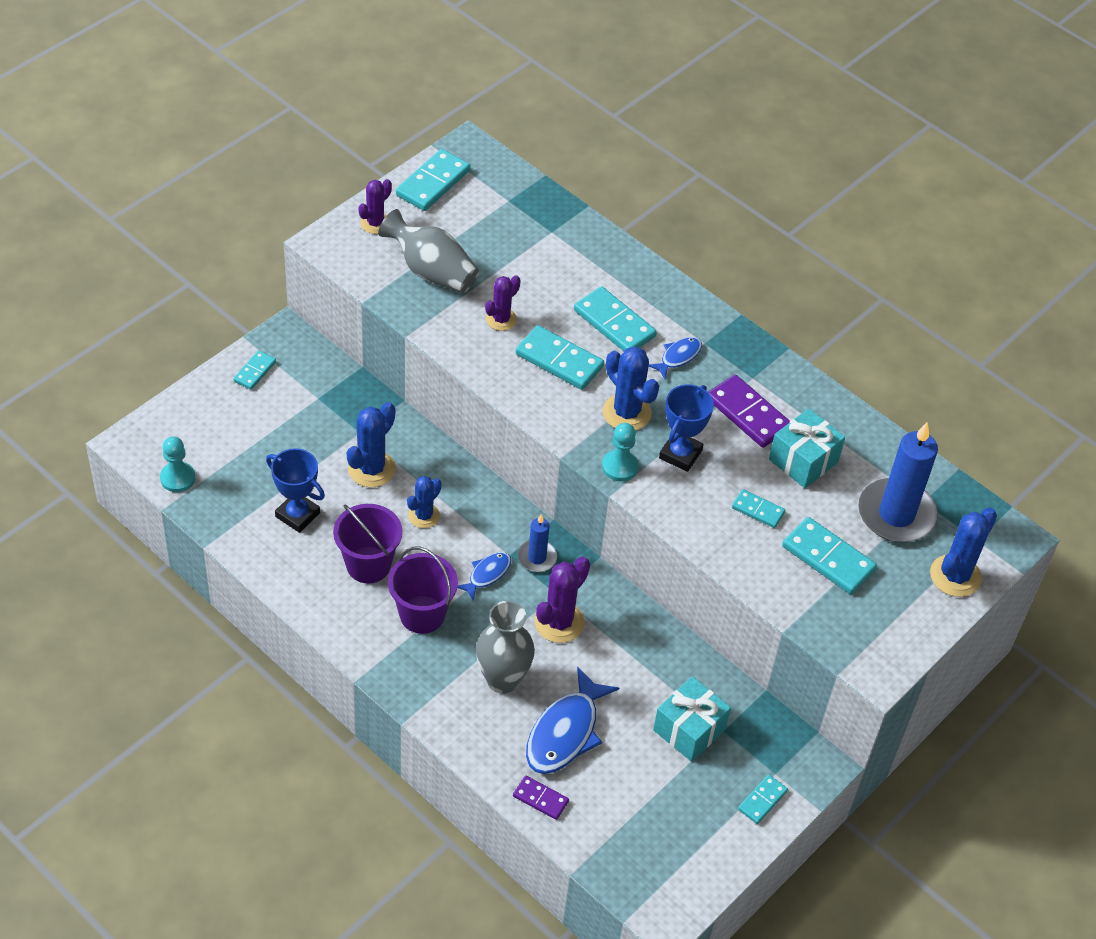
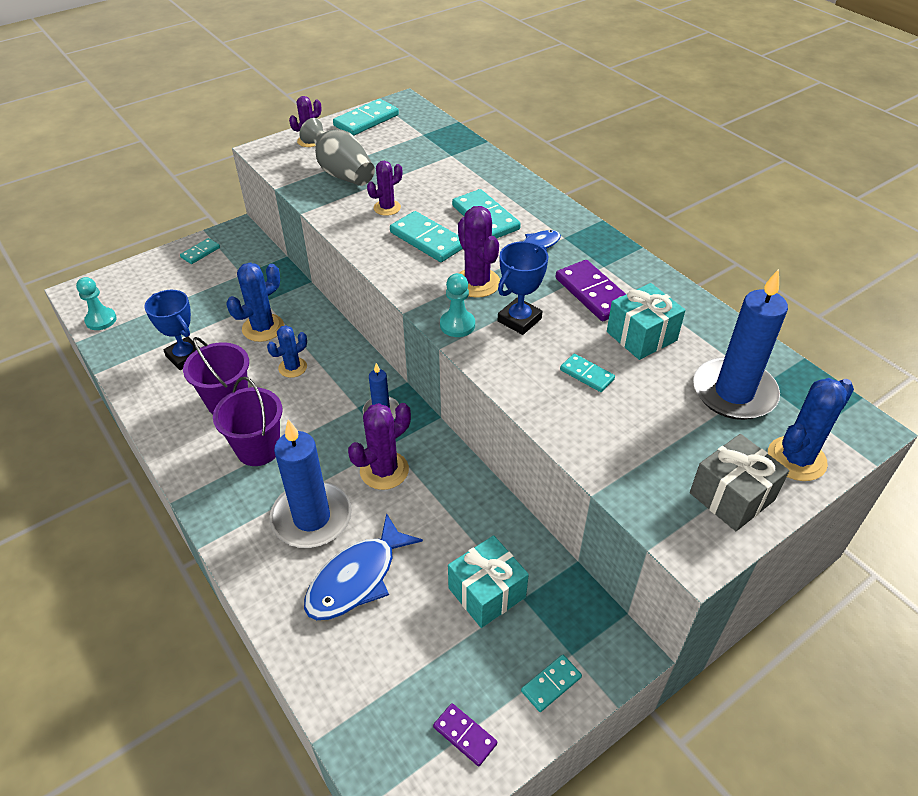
camera: 15 degrees right, 5 degrees down
(487, 574) = (331, 421): blue fish -> none
(502, 679) = (312, 518): grey vase -> blue candle
(540, 799) = (308, 647): purple domino -> purple domino (464, 735)
(626, 413) = (477, 283): blue cactus -> purple cactus
(828, 558) = (654, 426): turquoise domino -> none
(902, 618) = (732, 496): none -> grey gift

